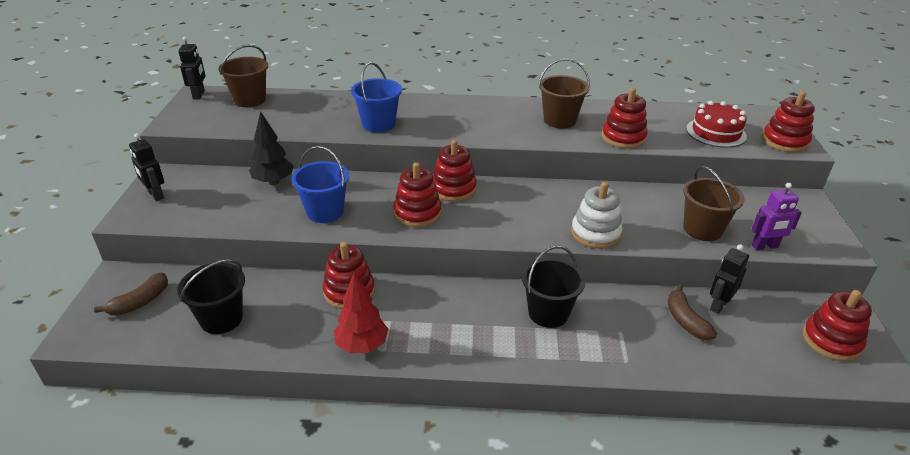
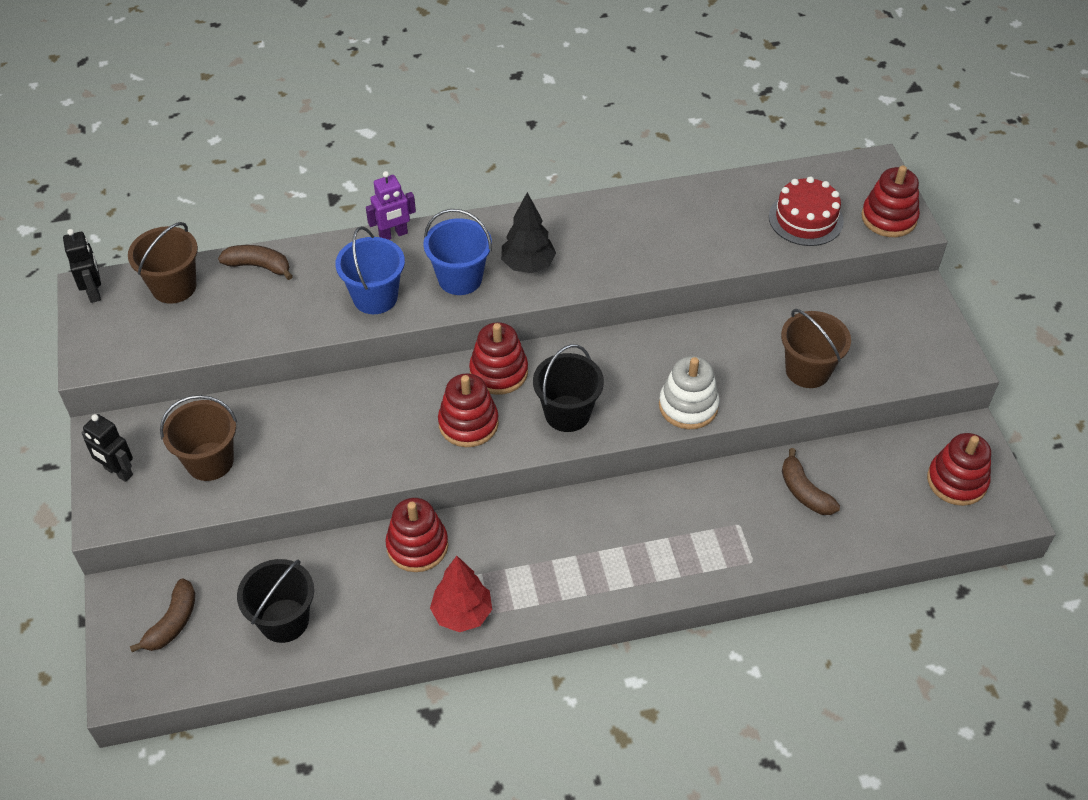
camera: 15 degrees left, 15 degrees up
(273, 182) = (262, 413): black tree -> black tree (528, 265)
(310, 99) = (259, 266): none -> brown banana
(325, 212) = (353, 448): blue bucket -> blue bucket (460, 278)
(548, 313) = (654, 519): black bucket -> black bucket (567, 413)
(559, 120) = (608, 237): brown bucket -> brown bucket (210, 461)
(623, 138) = (695, 254): red stacking toy -> none
(718, 305) = (837, 462): black robot -> none
(765, 246) = (879, 381): purple robot -> purple robot (393, 235)

